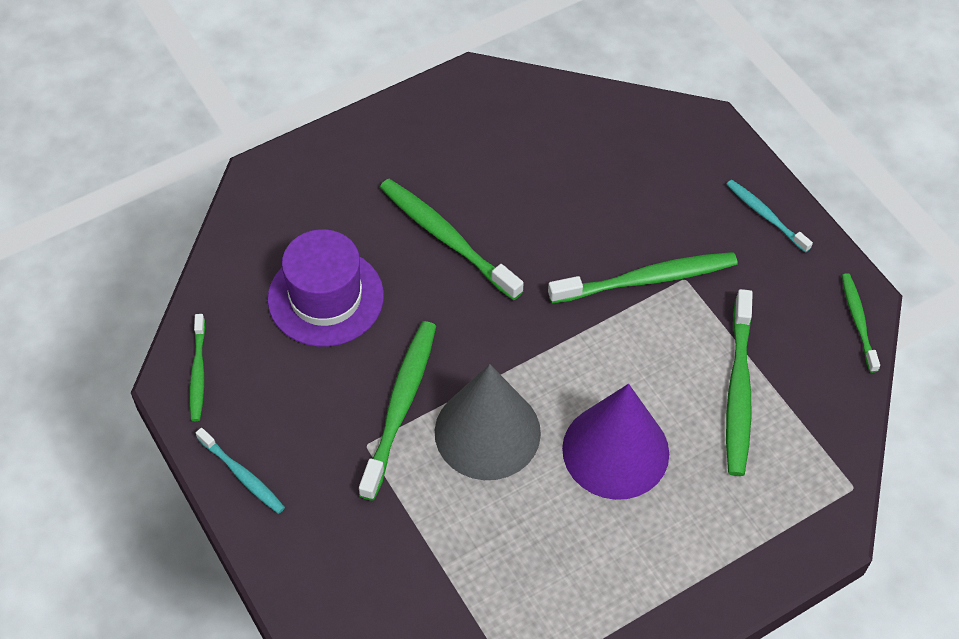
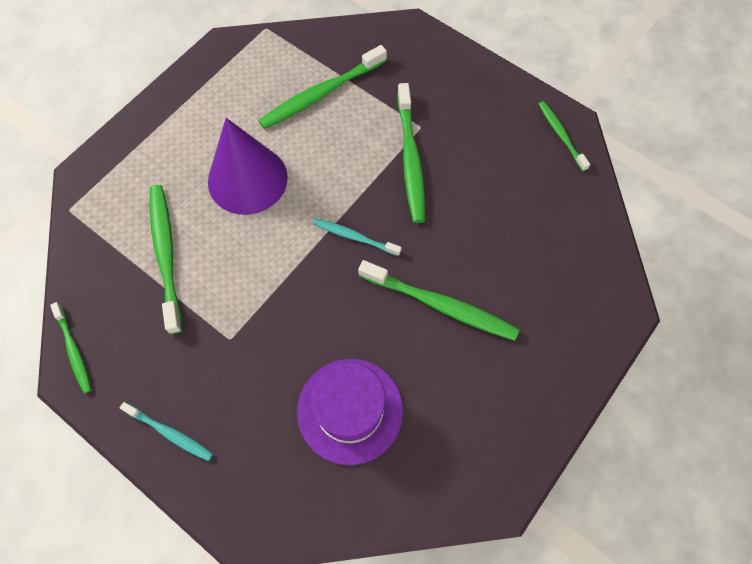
camera: 160 degrees right, 10 degrees up
(242, 475) = (489, 83): turquoise toothbrush -> turquoise toothbrush (354, 237)
(326, 297) = (507, 220): purple hat -> purple hat (350, 410)
(487, 432) = (342, 162): grey cone -> none
(647, 279) = (261, 326): green toothbrush -> green toothbrush (321, 94)

